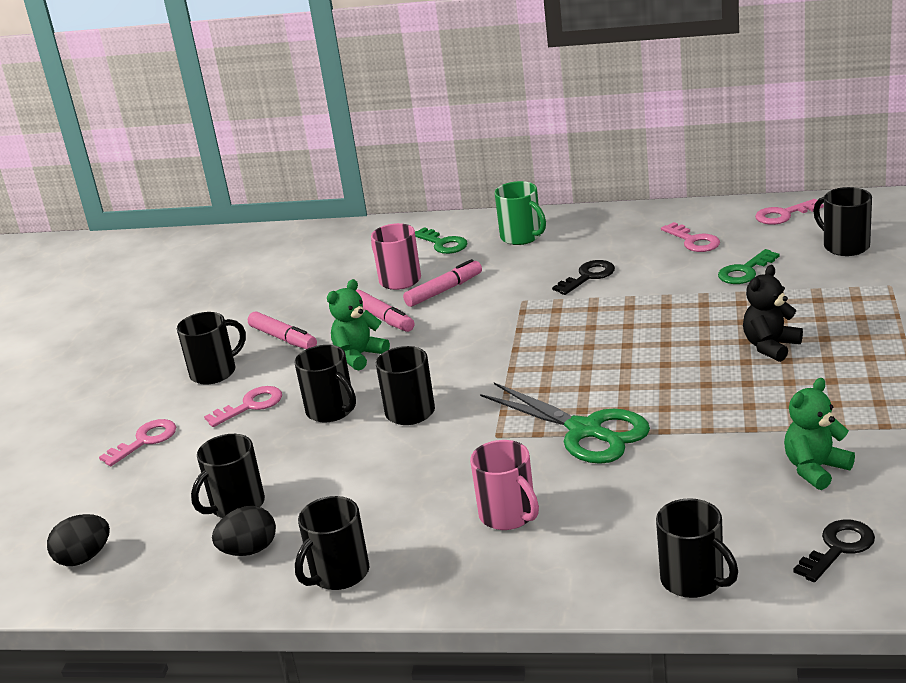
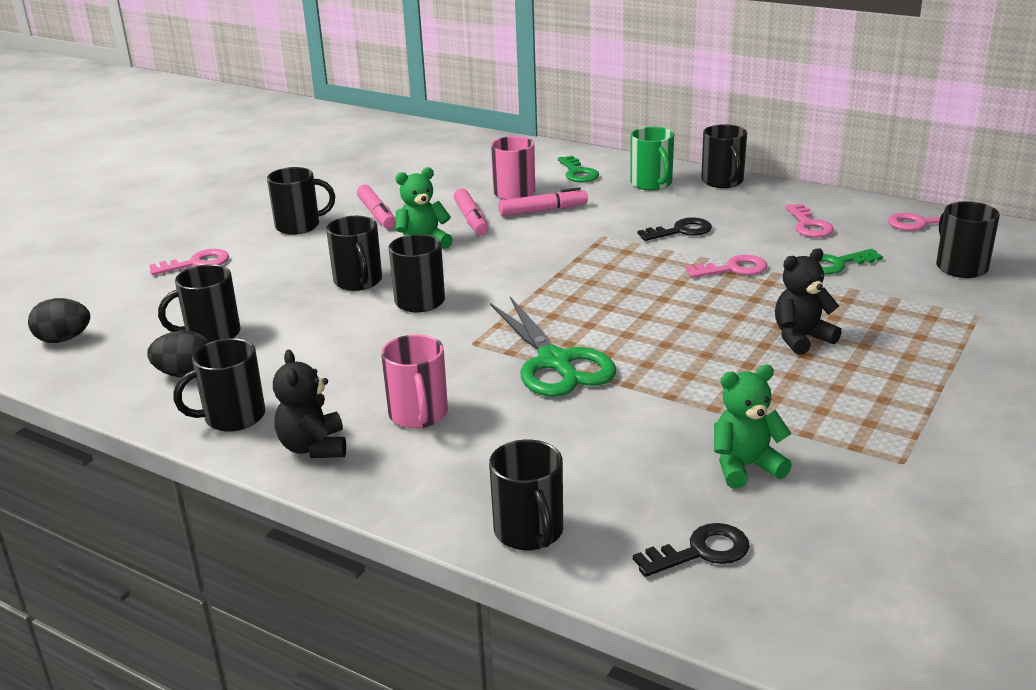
camera: 20 degrees right, 0 degrees up
(250, 405) = (300, 259): pink key -> pink key (733, 269)
(442, 575) = (314, 447): none -> black teddy bear
(584, 218) = (723, 181): none -> black mug

